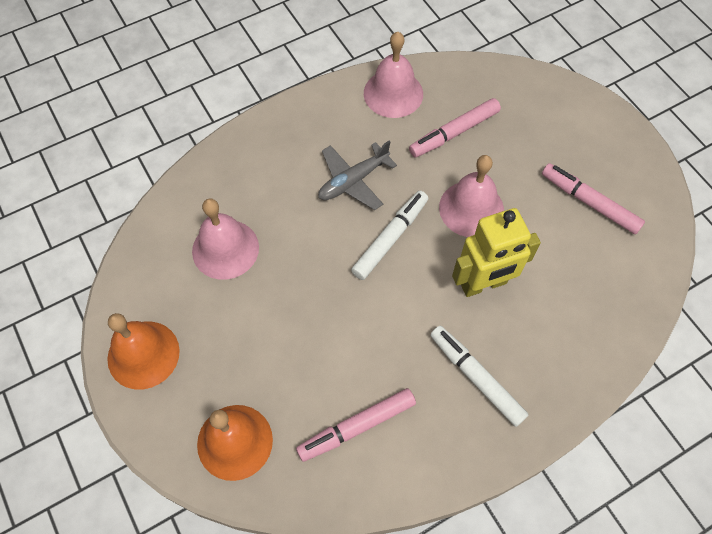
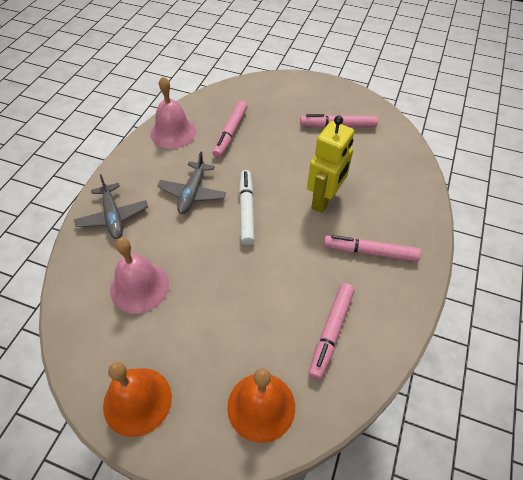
camera: 40 degrees left, 10 degrees down
(258, 157) = (113, 217): none -> grey plane
(471, 208) = (278, 166): pink bell -> none
(476, 377) = (370, 252): white marker -> pink marker

